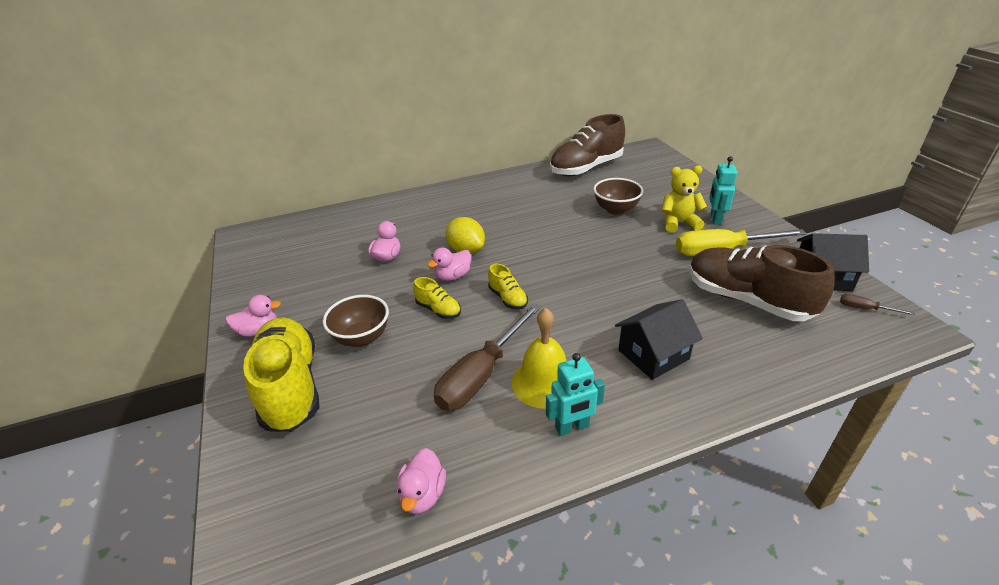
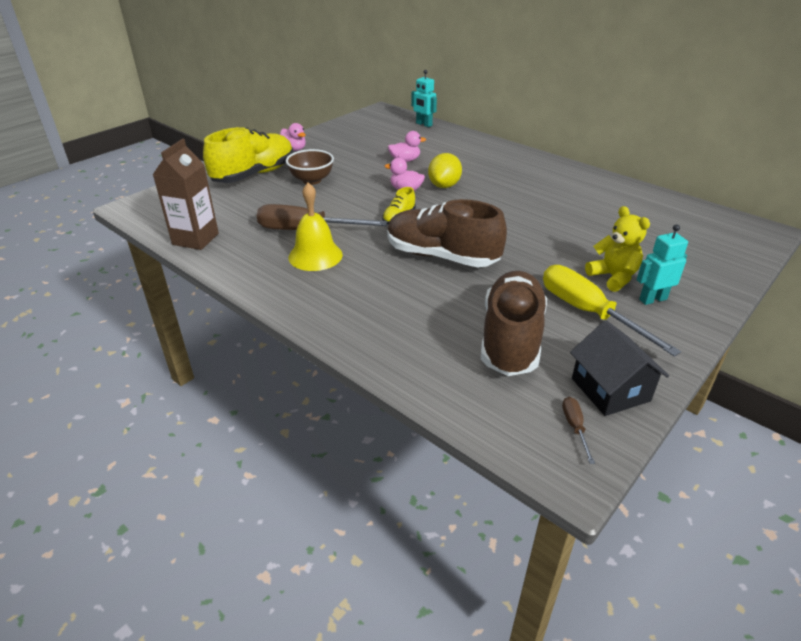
camera: 60 degrees right, 0 degrees up
(423, 494) = (195, 239): pink duck -> brown carton
(438, 310) = (362, 196): yellow shoe -> none
(572, 427) = (278, 277): turquoise robot -> turquoise robot (423, 124)
(586, 168) = (657, 204): brown shoe -> brown shoe (441, 256)
(616, 210) = (594, 237): brown bowl -> none
(653, 355) = (382, 297): black house -> none

